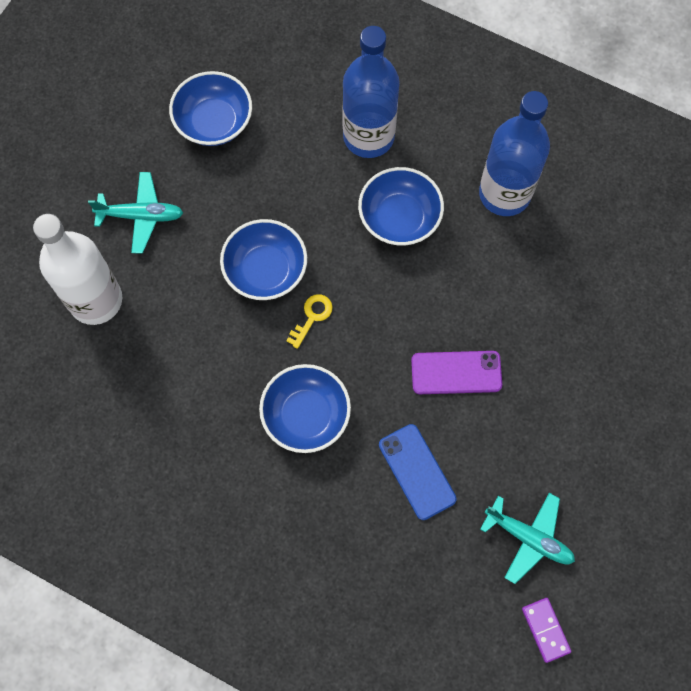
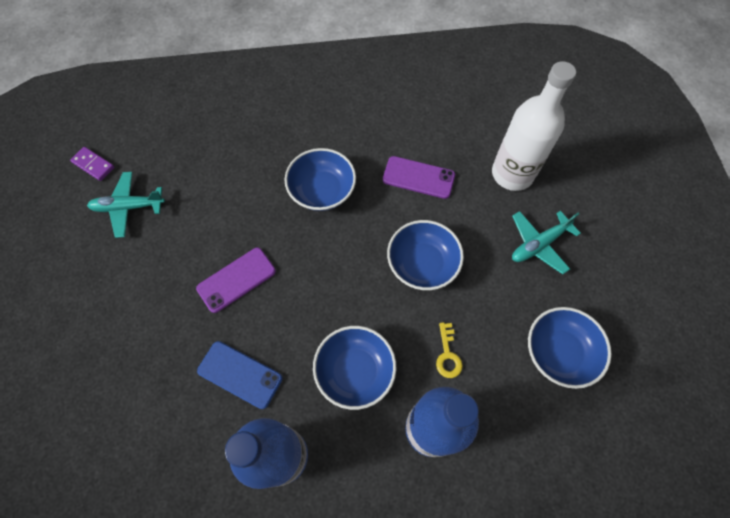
camera: 145 degrees right, 5 degrees down
(194, 361) = (418, 177): none -> purple phone
(312, 317) = (365, 253): yellow key -> yellow key (447, 355)
(417, 471) = (226, 201): blue phone -> blue phone (240, 374)

